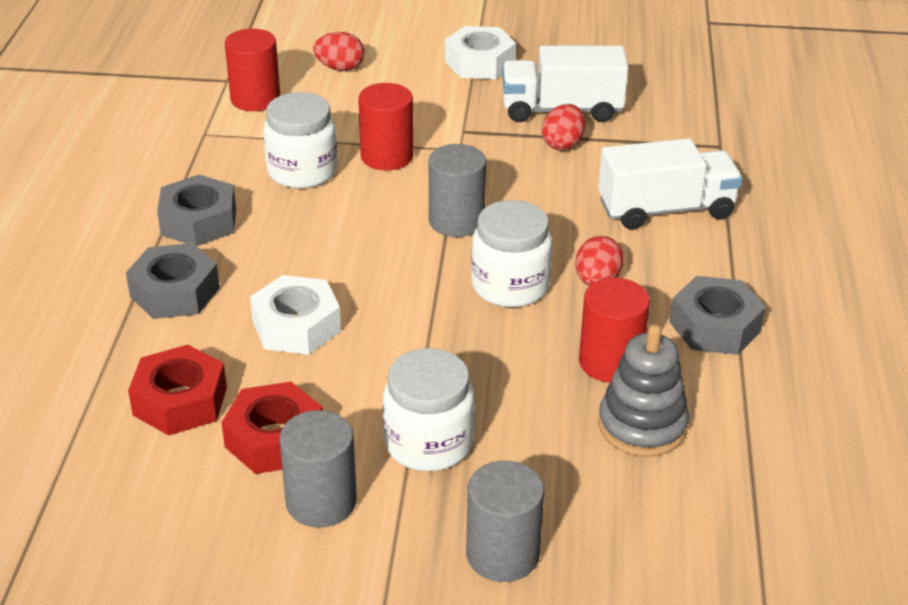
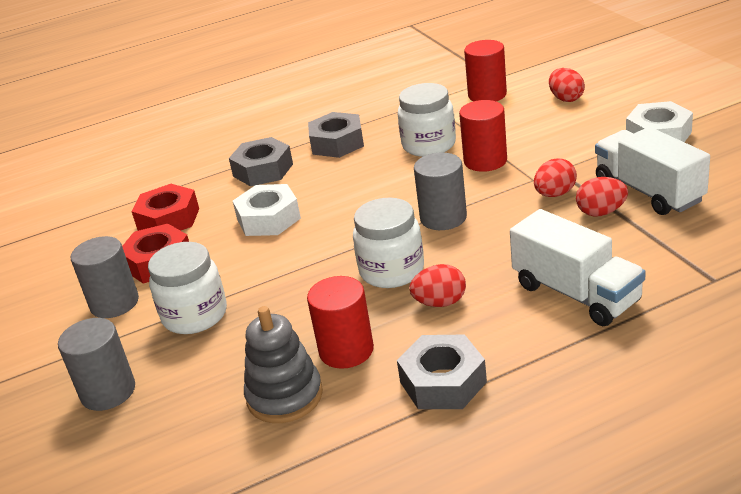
camera: 65 degrees right, 5 degrees down
(501, 150) = (555, 194): none -> red egg

